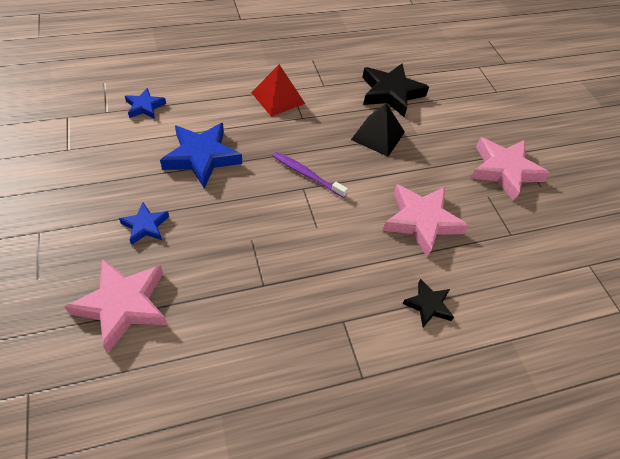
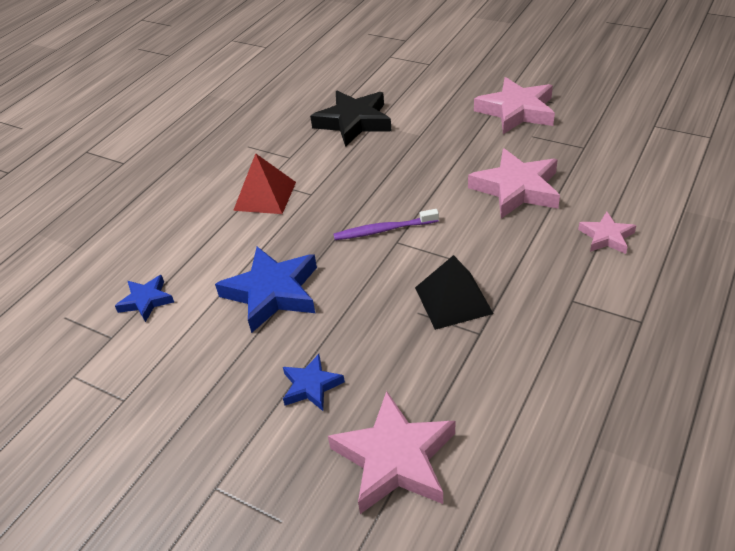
camera: 35 degrees left, 10 degrees down
(378, 135) = (392, 159): black pyramid -> black pyramid (453, 300)
(428, 305) = (606, 237): black star -> pink star

